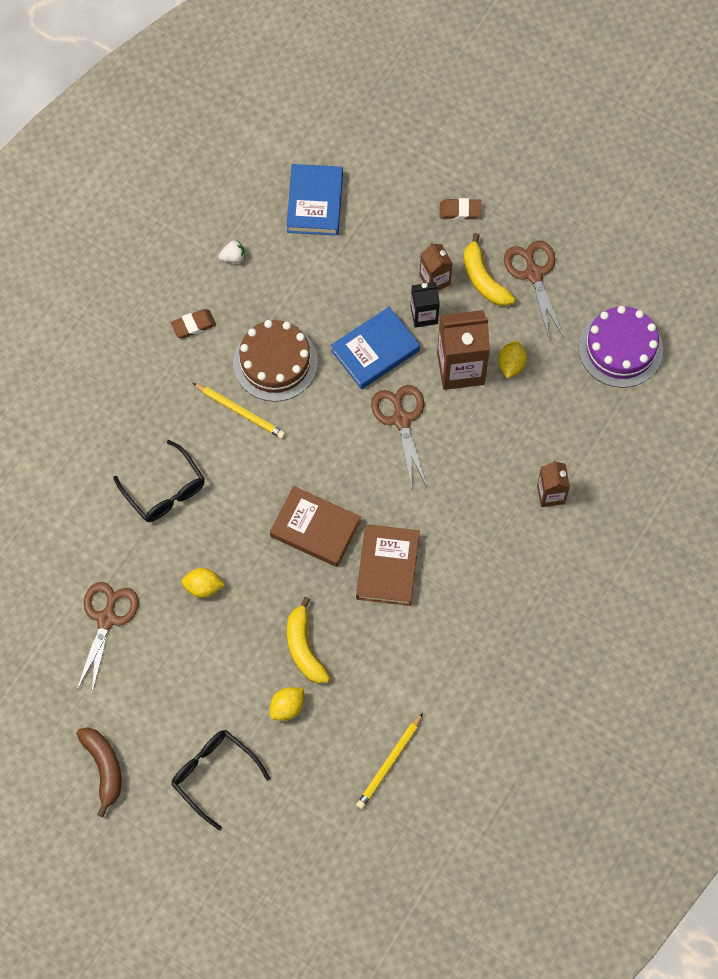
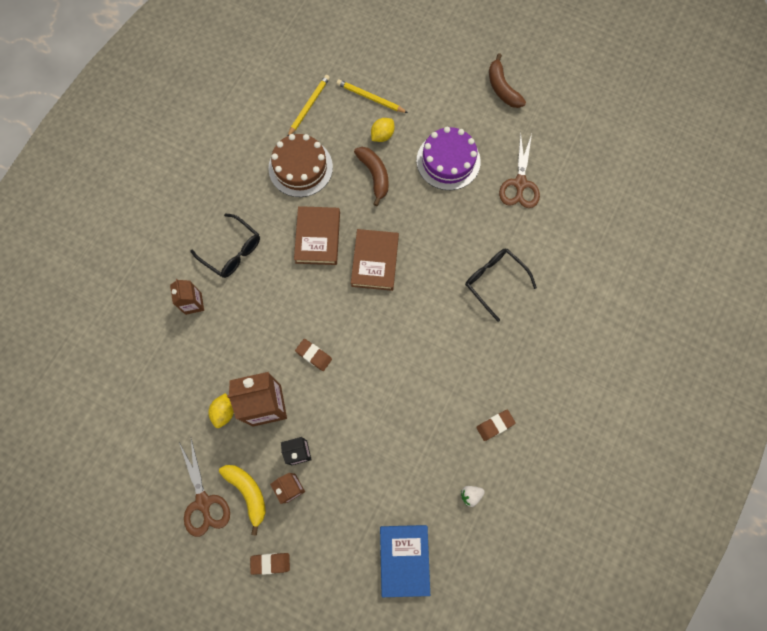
camera: 175 degrees right, 5 degrees up
(203, 587) = (453, 211): yellow lemon -> none
(214, 774) = (427, 90): black glasses -> black glasses (232, 251)
(240, 412) = (445, 351): yellow pencil -> yellow pencil (370, 98)
(275, 362) = (422, 397): brown cake -> brown cake (300, 167)
(304, 648) = (374, 175): yellow banana -> brown banana
(315, 529) = (375, 261): brown book -> brown book turned 75 degrees clockwise
(375, 351) = (339, 415): blue book -> none
(401, 420) = (314, 355): brown scissors -> brown eraser
(620, 348) = (130, 435): purple cake -> purple cake (448, 161)

